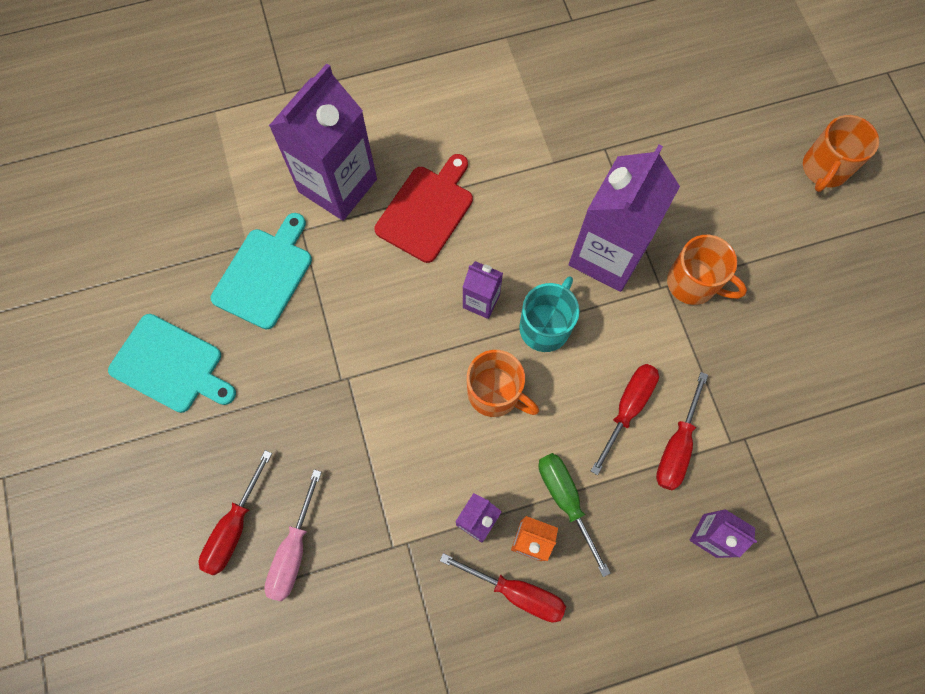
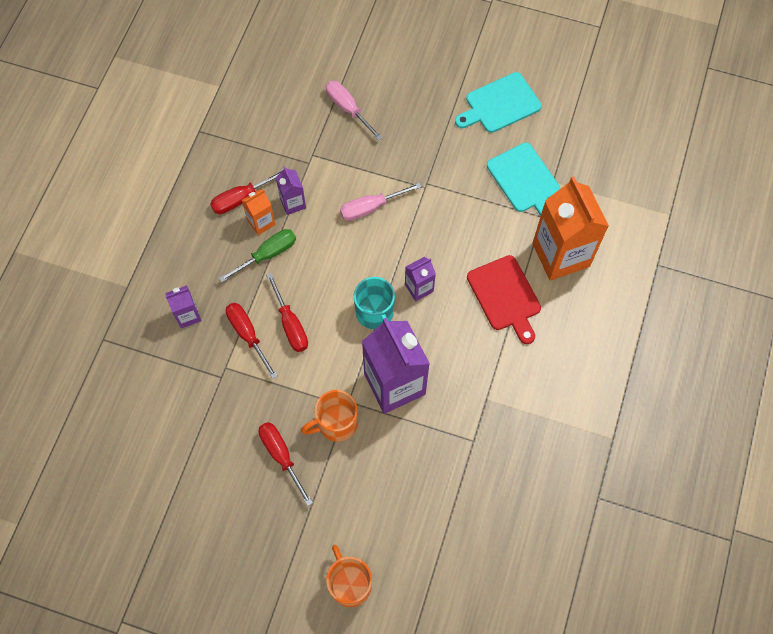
camera: 125 degrees right, 5 degrees down
(234, 528) = (382, 88): red screwdriver -> red screwdriver (281, 455)
(338, 185) = (561, 255): purple carton -> orange carton
(419, 422) = (370, 208): none -> pink screwdriver
(495, 393) = (355, 258): orange mug -> none
(565, 499) = (268, 254): green screwdriver -> green screwdriver turned 45 degrees counterclockwise

